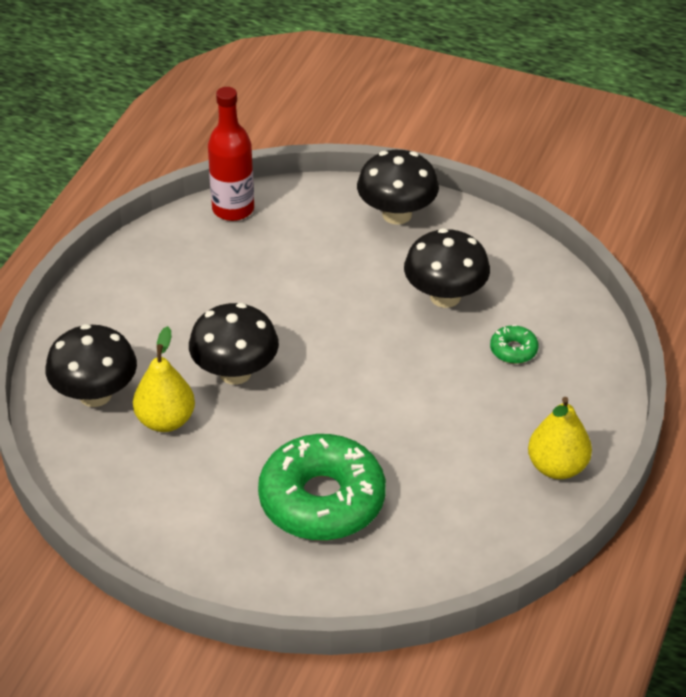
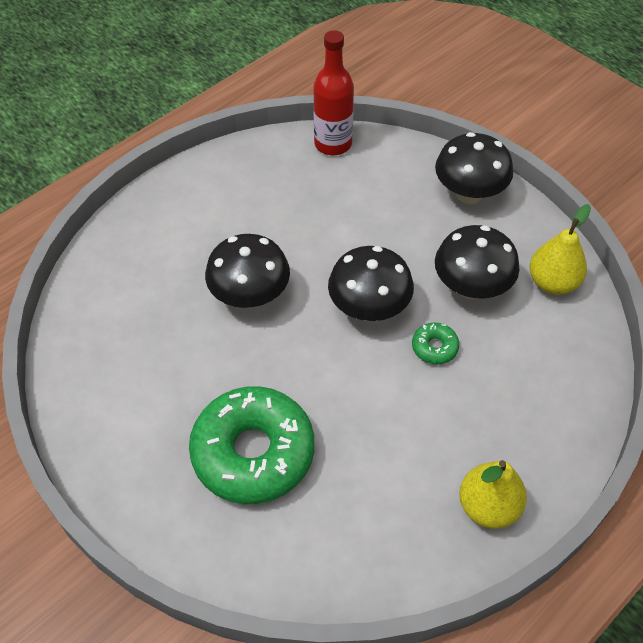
camera: 25 degrees right, 10 degrees up
(95, 395) = (127, 275): black mushroom -> black mushroom (369, 308)
(165, 420) = (168, 320): yellow pear -> yellow pear (553, 282)
(513, 350) = (507, 364): green donut -> green donut (434, 347)

